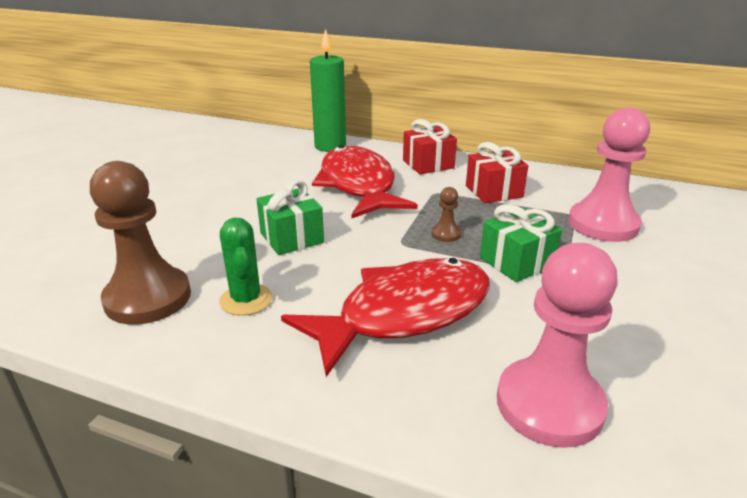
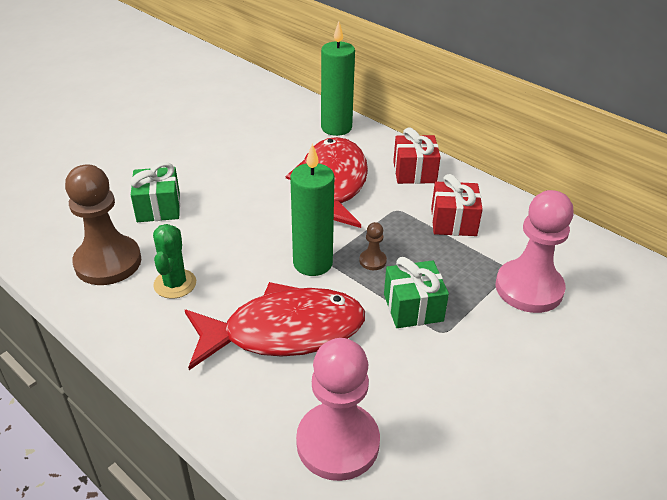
camera: 20 degrees right, 10 degrees up
(292, 238) = (241, 231): green gift -> green gift (158, 207)
(388, 248) = (312, 263): none -> green candle

